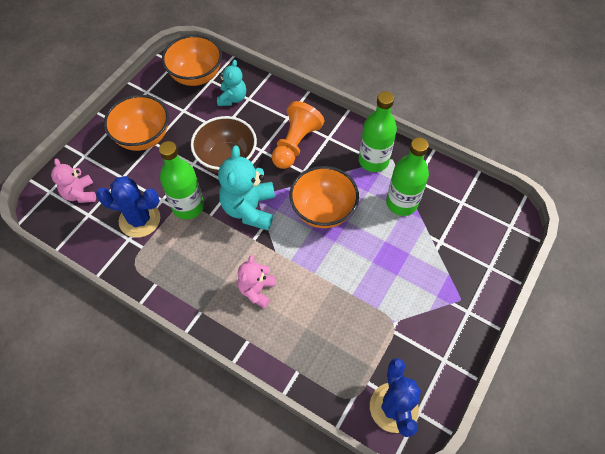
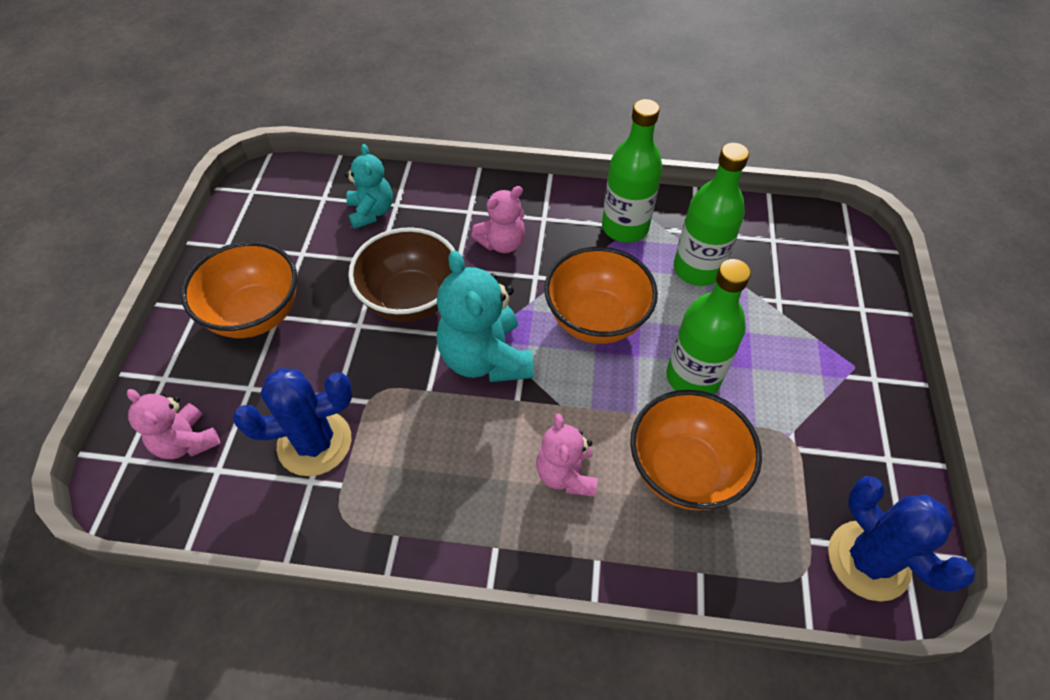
camera: 25 degrees left, 5 degrees down
(188, 206) = (386, 391): green bottle -> green bottle (693, 377)
(196, 76) = (297, 199): orange bowl -> orange bowl (684, 470)
(295, 144) = (502, 243): orange pawn -> pink teddy bear

